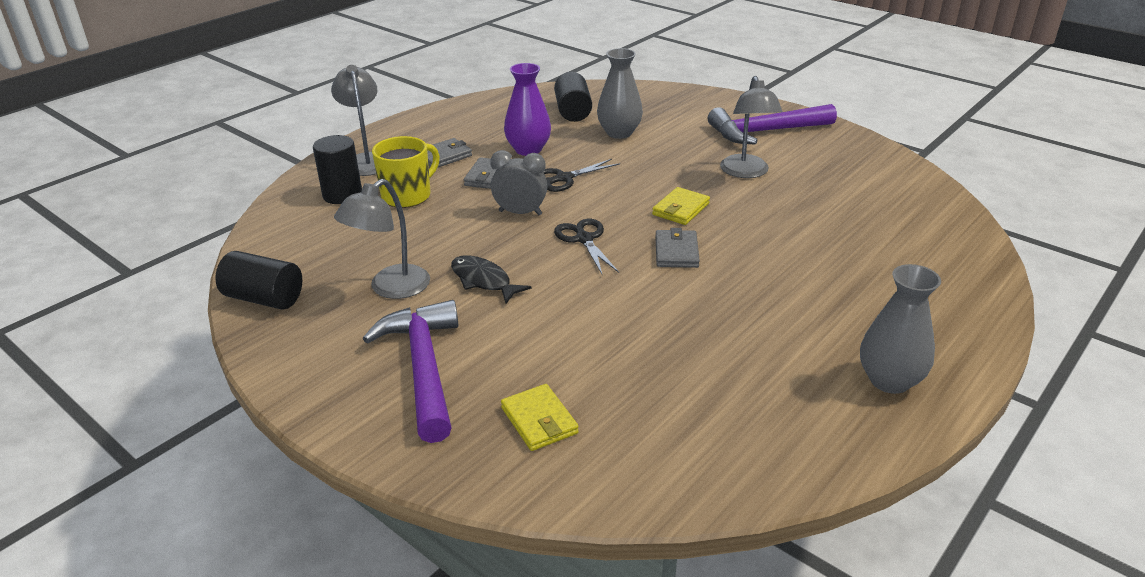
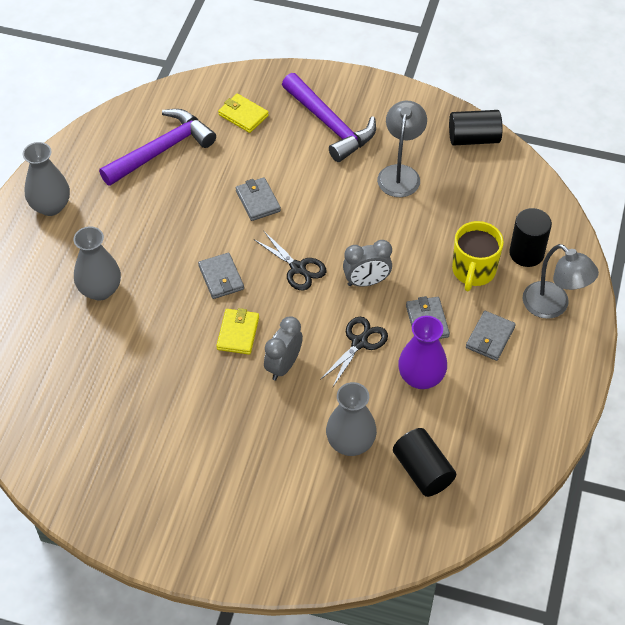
camera: 155 degrees right, 20 degrees up
(483, 281) = (343, 201): black fish -> none
(589, 308) = (258, 201): none -> grey wallet
(648, 181) = (283, 365): none -> grey clock
(746, 172) = (198, 412): grey lamp -> none
(765, 132) = (200, 503): purple hammer -> purple hammer (162, 150)
(828, 276) = (100, 290): none -> grey vase

